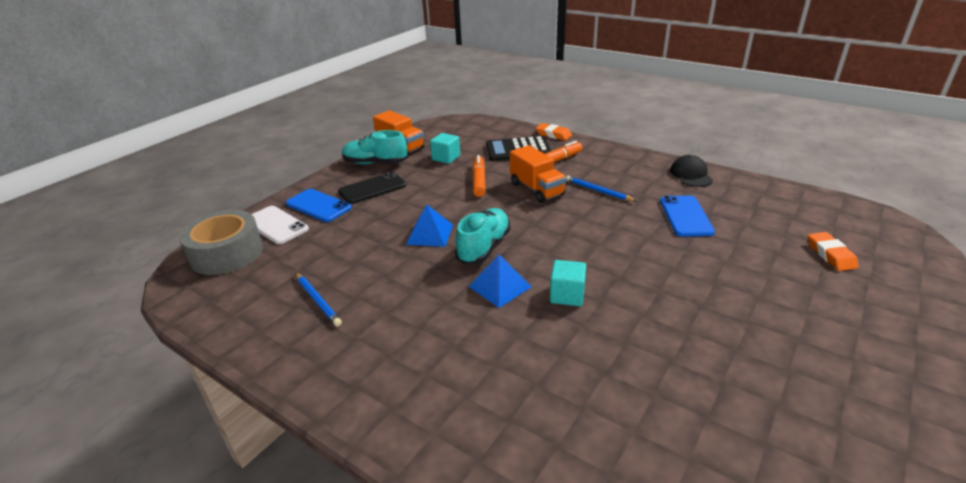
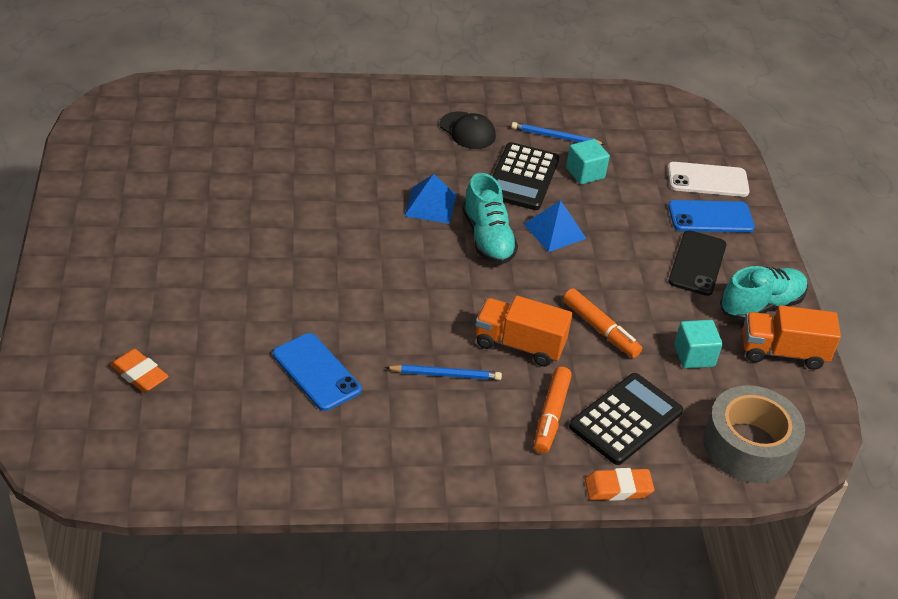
camera: 135 degrees right, 10 degrees up
(227, 253) = (694, 140): grey tape -> grey tape (748, 446)
(397, 278) = (522, 177): none -> black calculator
(567, 295) = (368, 220): turquoise cube -> turquoise cube (585, 173)
(691, 175) = (350, 467): black cap -> black cap (467, 131)

